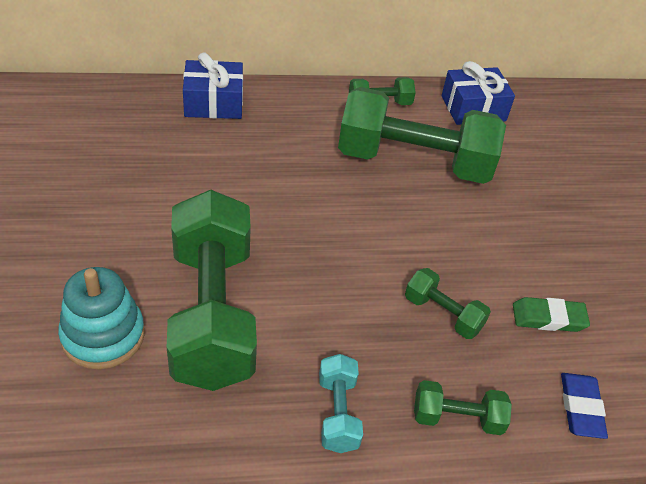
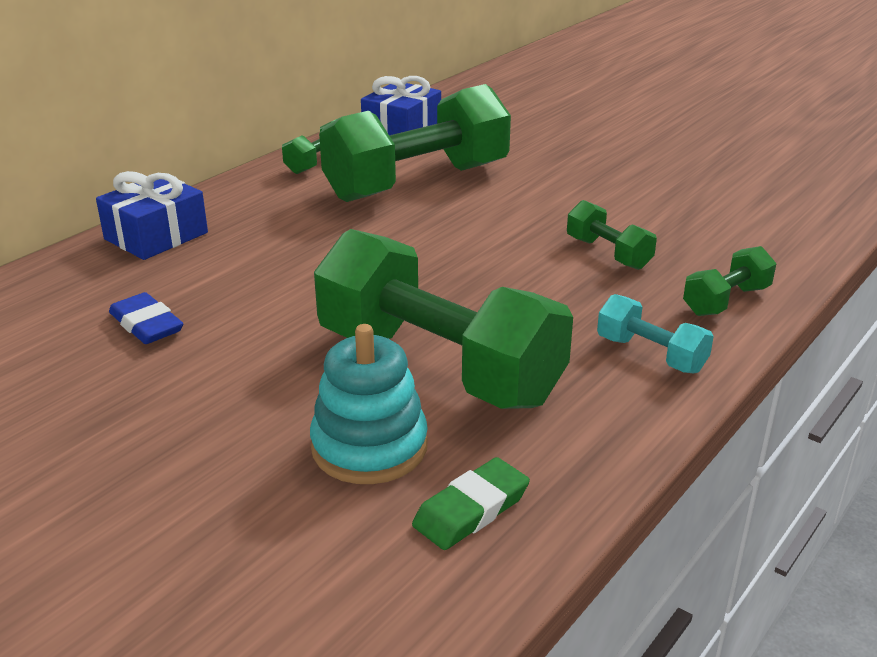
camera: 40 degrees left, 15 degrees down
(443, 314) = (608, 253): green dumbbell -> green dumbbell turned 60 degrees clockwise
(548, 318) = (675, 213): green eraser -> green eraser (471, 510)
(581, 408) = (779, 245): blue eraser -> blue eraser (146, 324)

